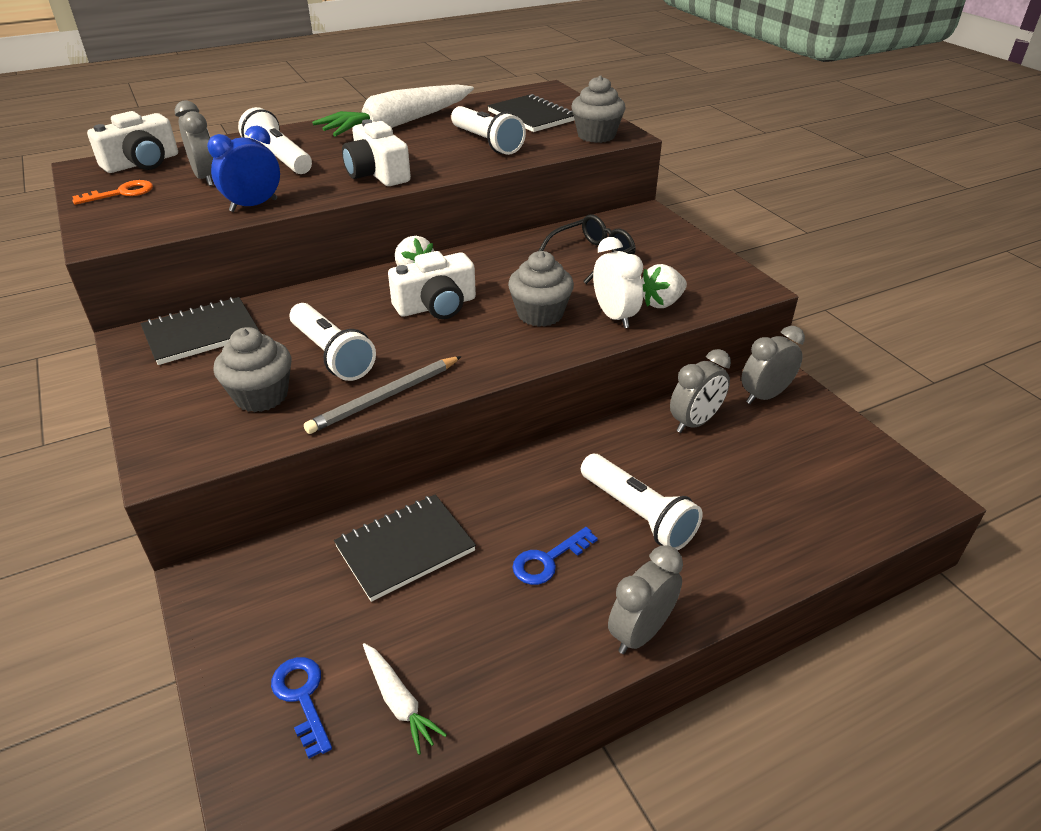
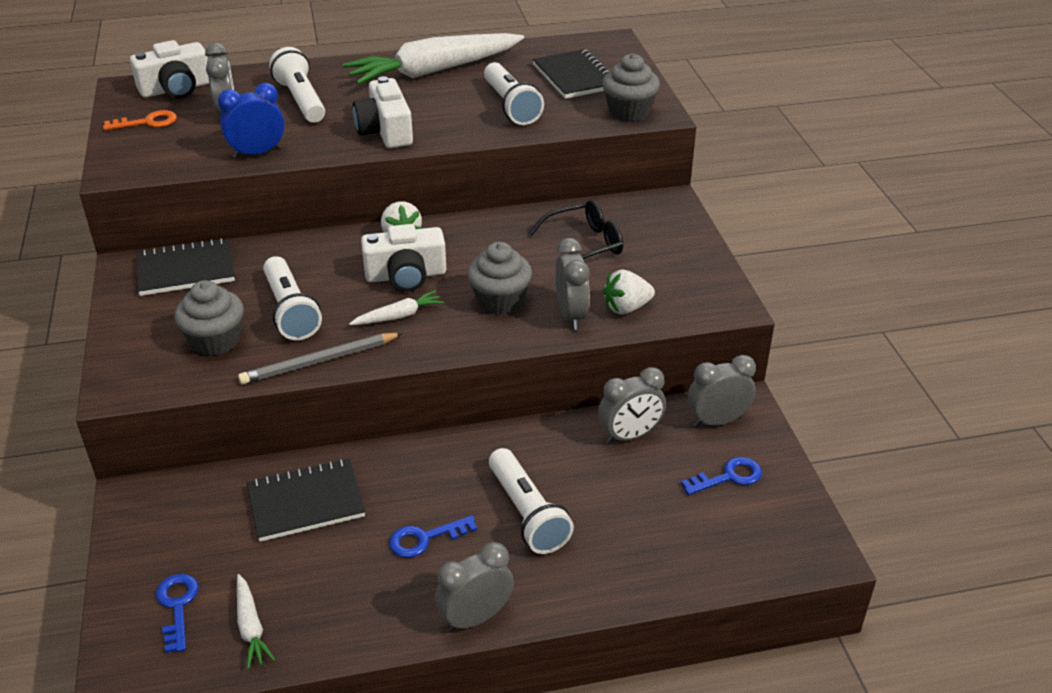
camera: 15 degrees right, 0 degrees up
(447, 342) = (398, 316): none -> white carrot
(614, 316) = (571, 315): white clock -> grey clock
(803, 443) = (728, 477): none -> blue key

